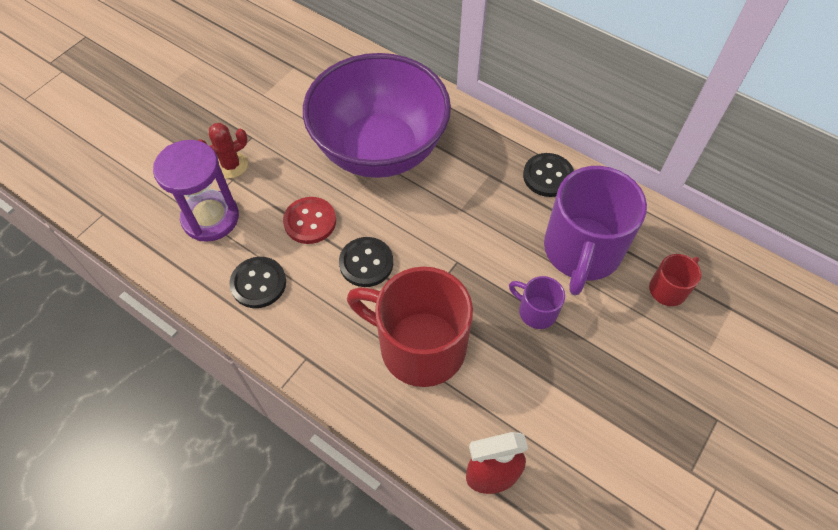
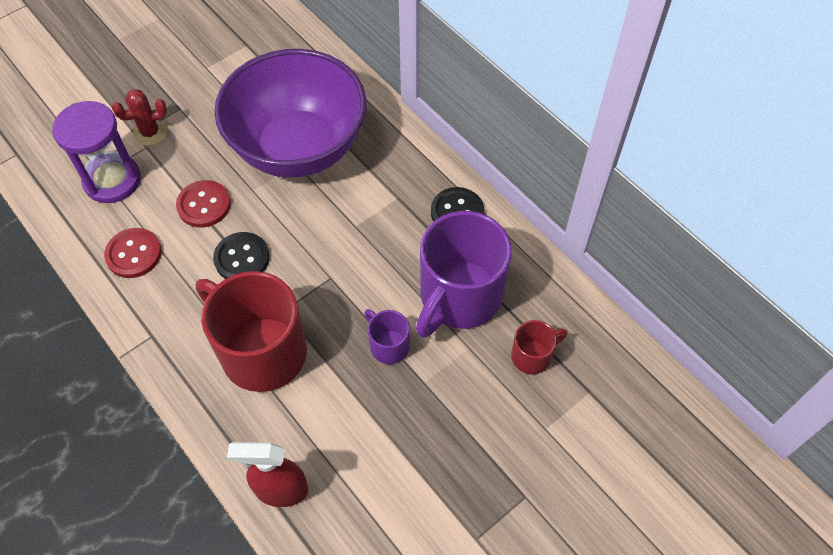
camera: 15 degrees right, 0 degrees up
(258, 283) = (134, 254): black button -> red button

